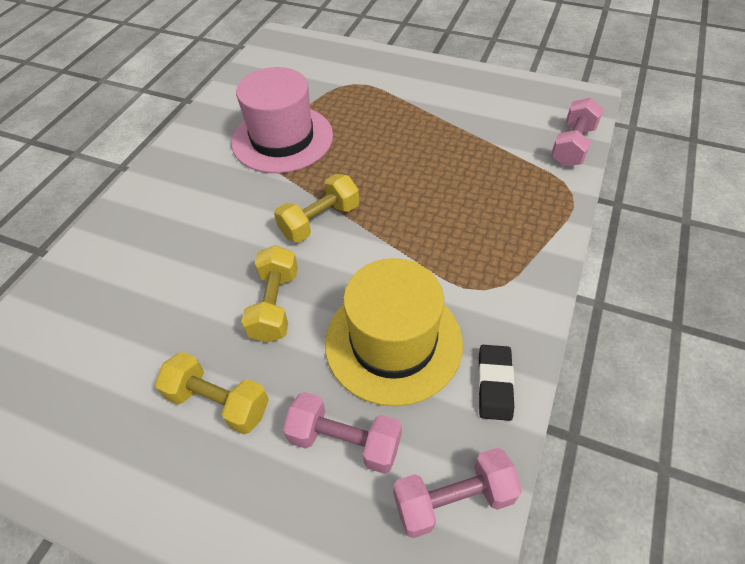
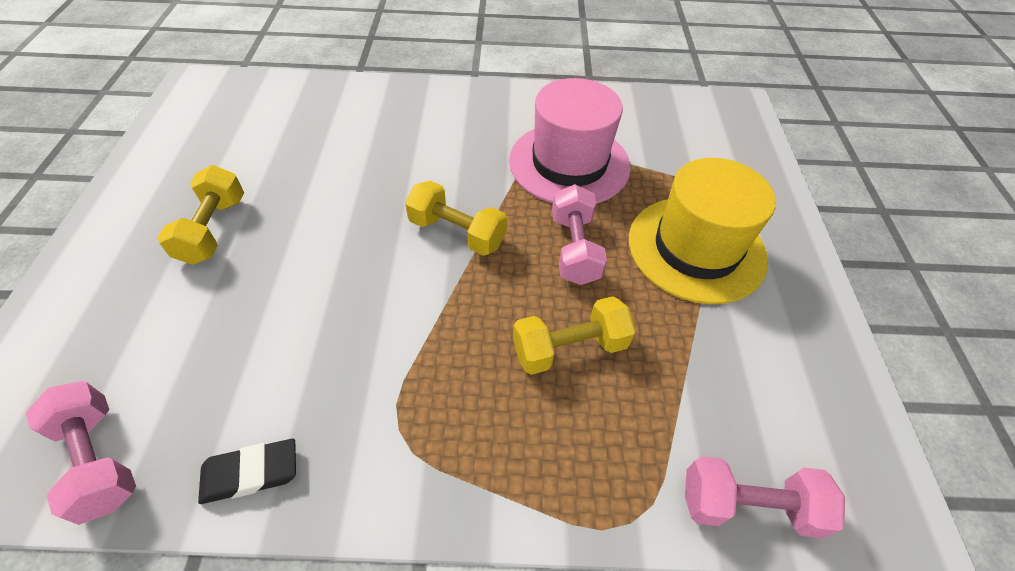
camera: 65 degrees right, 0 degrees up
(275, 305) = (331, 233): yellow dumbbell -> yellow dumbbell (569, 348)
(345, 441) = (172, 339): pink dumbbell -> pink dumbbell (574, 249)
(393, 342) = (299, 349): yellow hat -> yellow hat (696, 248)

